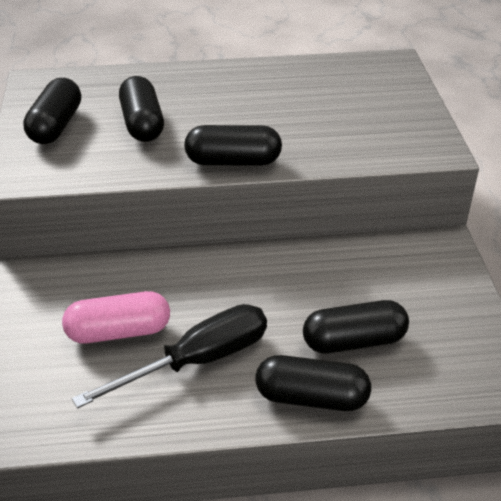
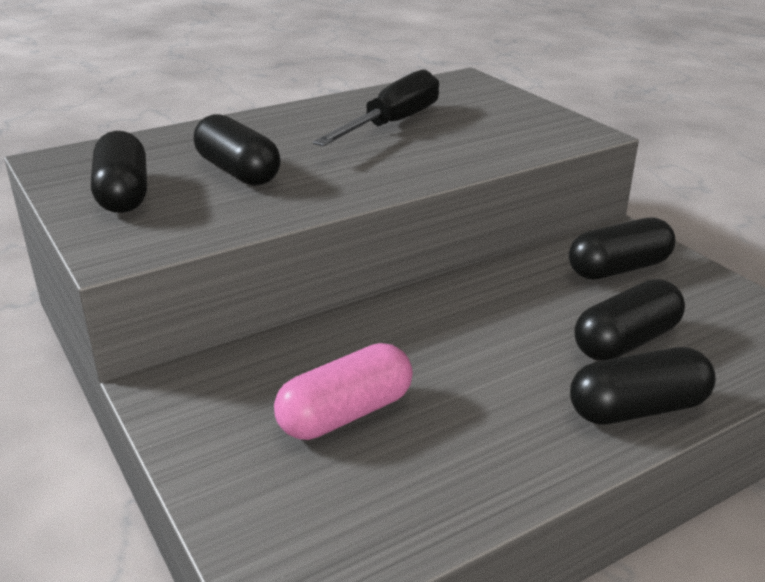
camera: 25 degrees left, 10 degrees down
(197, 361) = (473, 414): black screwdriver -> black screwdriver (392, 124)
(233, 161) = (384, 182): black capsule -> black capsule (618, 268)

